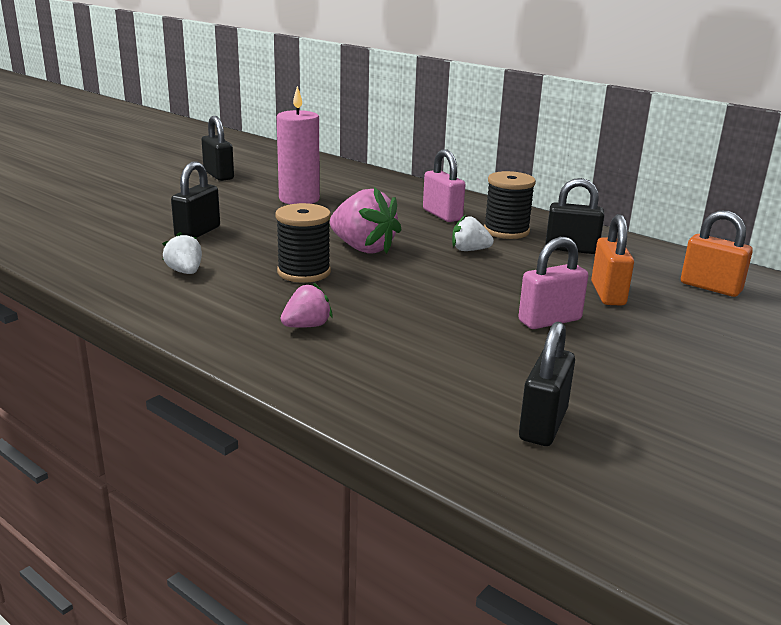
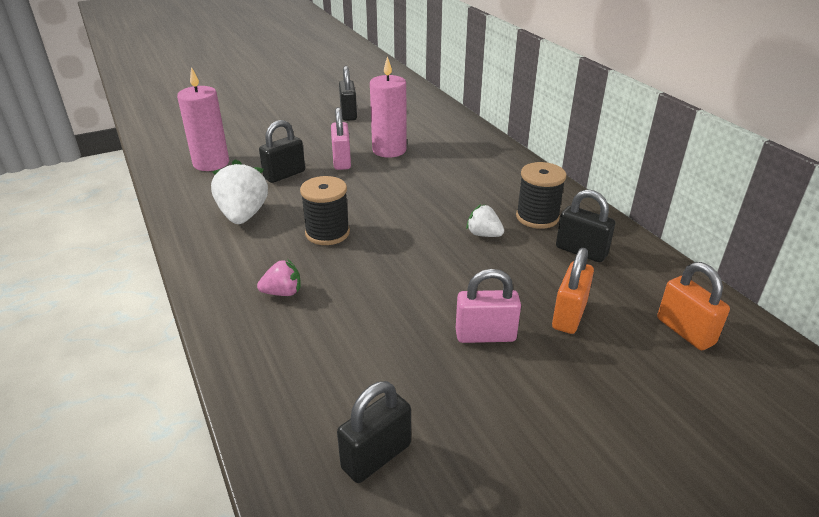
camera: 25 degrees right, 10 degrees up
(89, 233) = (211, 163): none -> pink candle
(185, 272) = (243, 215): white strawberry -> white strawberry, size x1.79
(363, 248) = (395, 215): pink strawberry -> none
(442, 215) = (494, 187): pink padlock -> pink padlock (341, 161)

